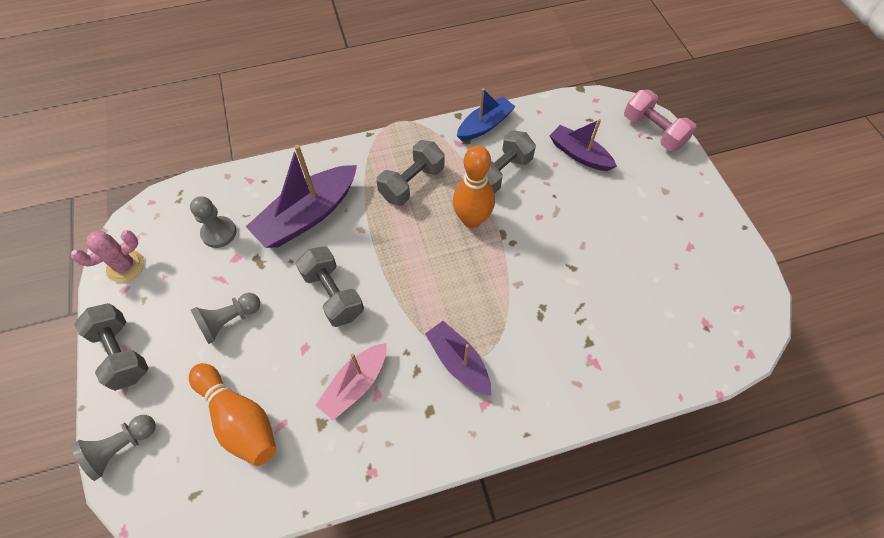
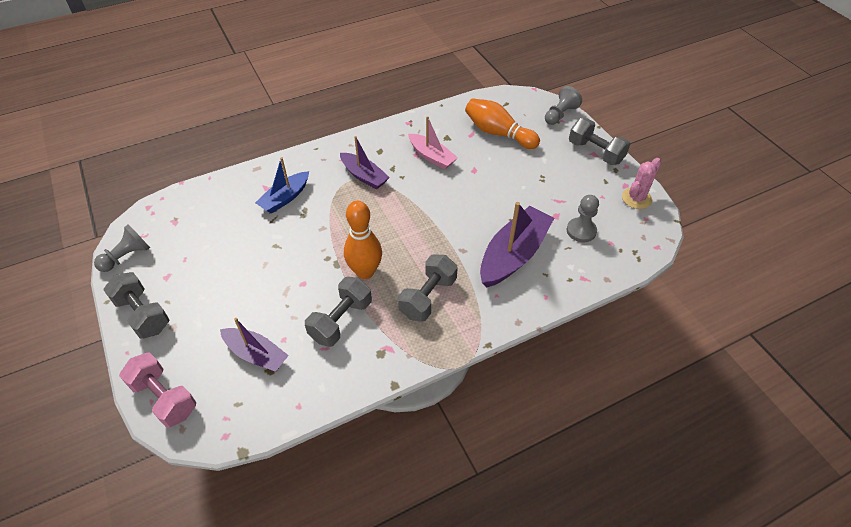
camera: 170 degrees right, 10 degrees down
(229, 321) = (535, 177): grey pawn -> grey pawn (127, 256)
(333, 294) = (467, 202): grey dumbbell -> grey dumbbell (143, 314)
(355, 384) = (432, 156): pink boat -> pink boat turned 105 degrees clockwise
(485, 125) = (362, 376): blue boat -> blue boat (285, 198)

